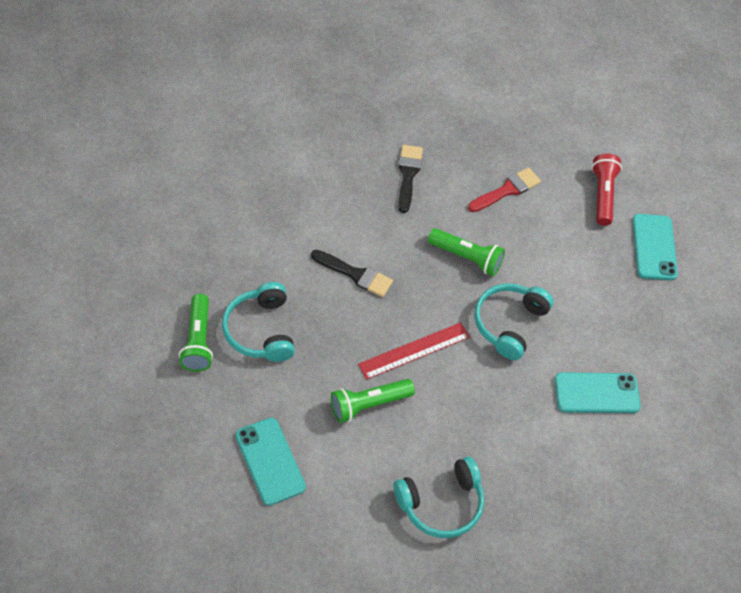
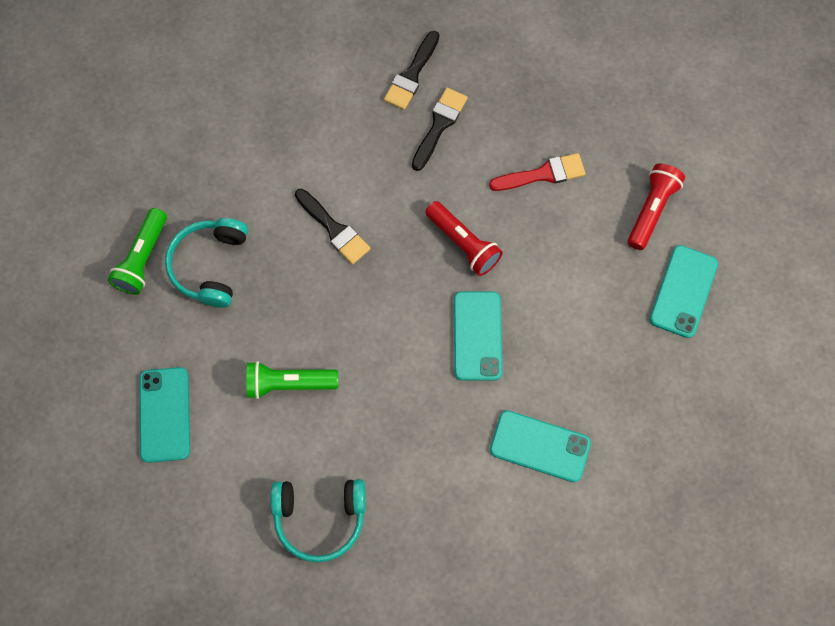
camera: 25 degrees right, 15 degrees up
(369, 143) = (411, 75): none -> black brush
(414, 351) = (361, 336): red ruler -> none
(466, 257) = (463, 243): green flashlight -> red flashlight
(509, 324) = (477, 336): turquoise headphones -> turquoise phone

